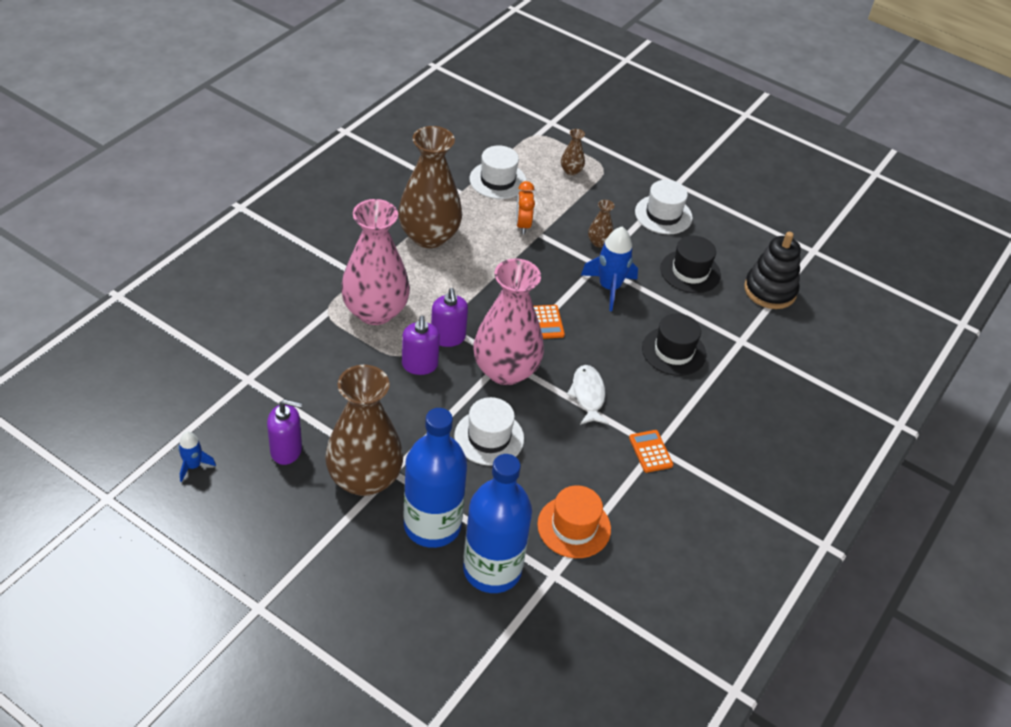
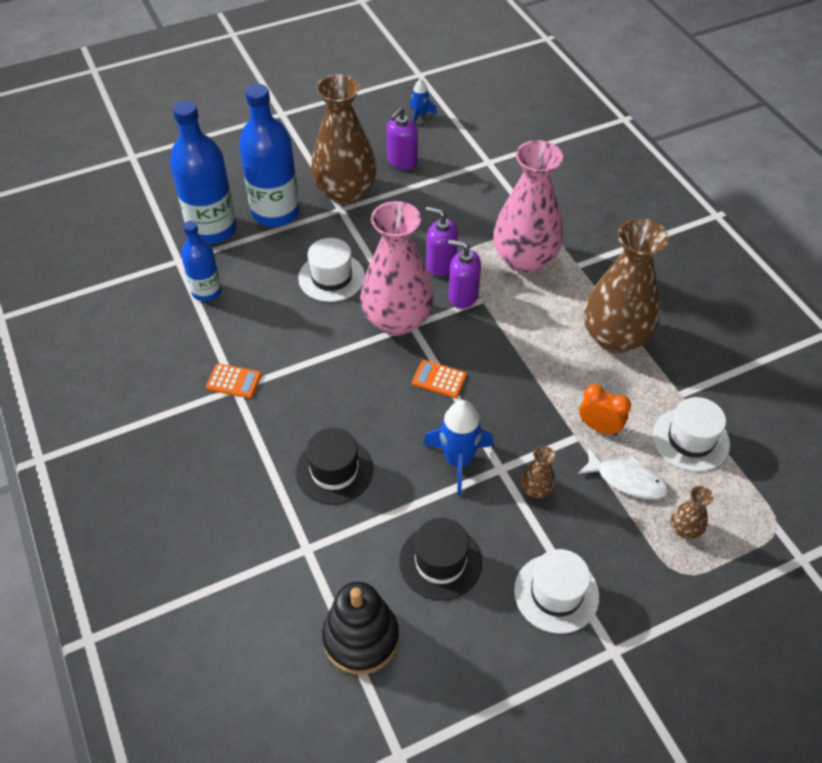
camera: 125 degrees right, 5 degrees up
(574, 527) = (207, 291): orange hat -> blue bottle
(588, 395) = (328, 367): white fish -> white fish (627, 480)

